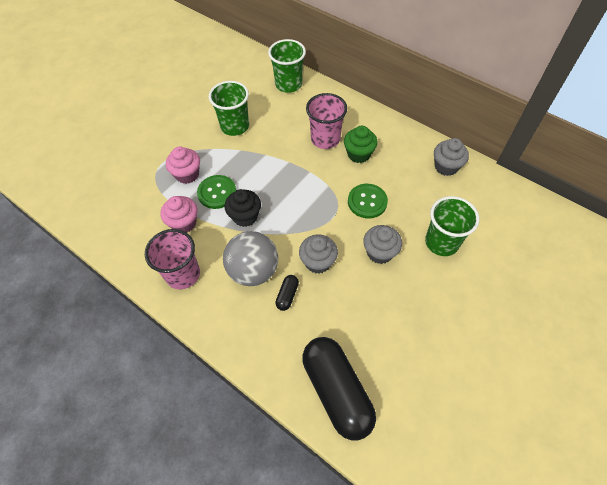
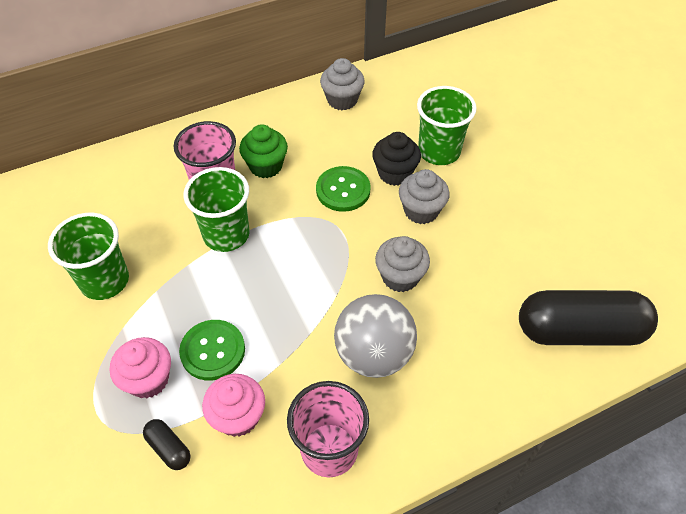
camera: 65 degrees left, 5 degrees down
(245, 216) = (279, 330): black cupcake -> black cupcake (394, 173)
(287, 295) = (431, 330): black capsule -> black capsule (169, 448)
(288, 84) = (82, 186): green cup -> green cup (226, 235)

